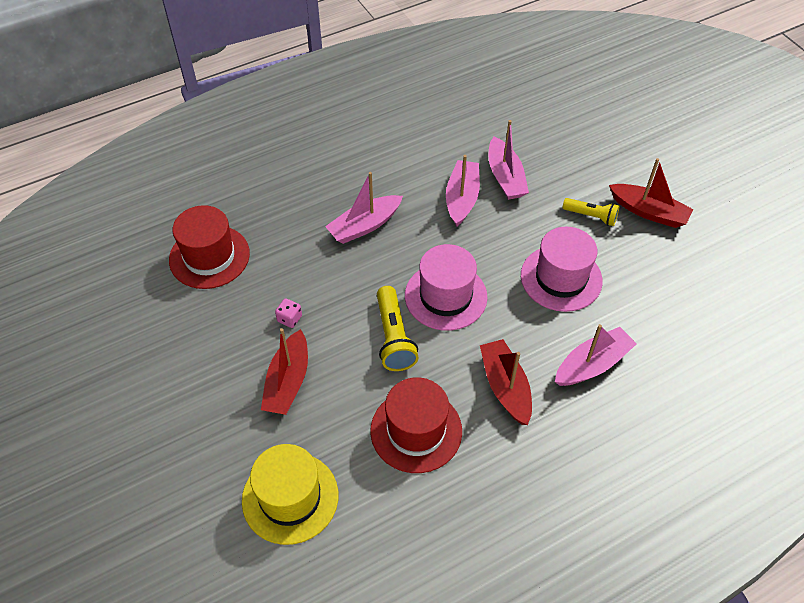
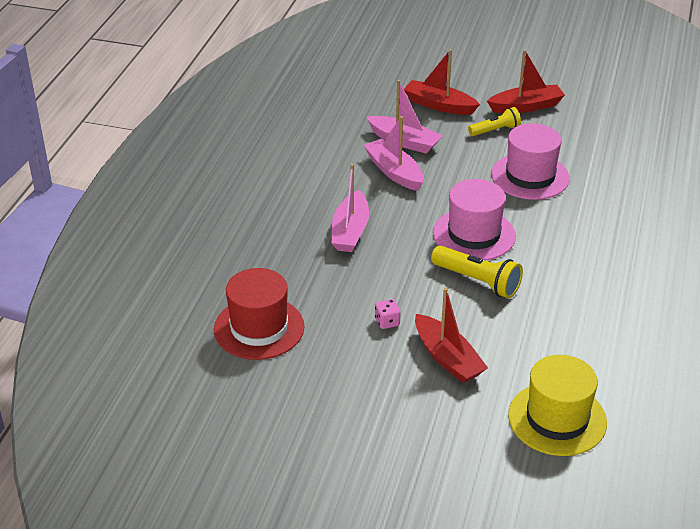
camera: 45 degrees left, 15 degrees down
(416, 430) = (574, 321): red hat -> none
(505, 387) = (589, 258): red boat -> red boat (439, 105)
(592, 364) = (619, 210): pink boat -> none

